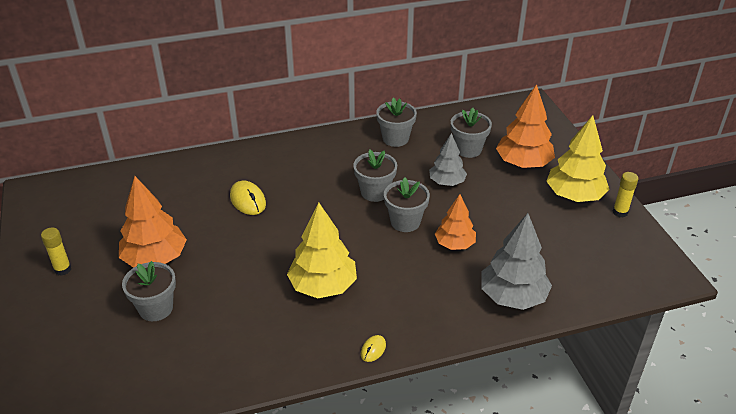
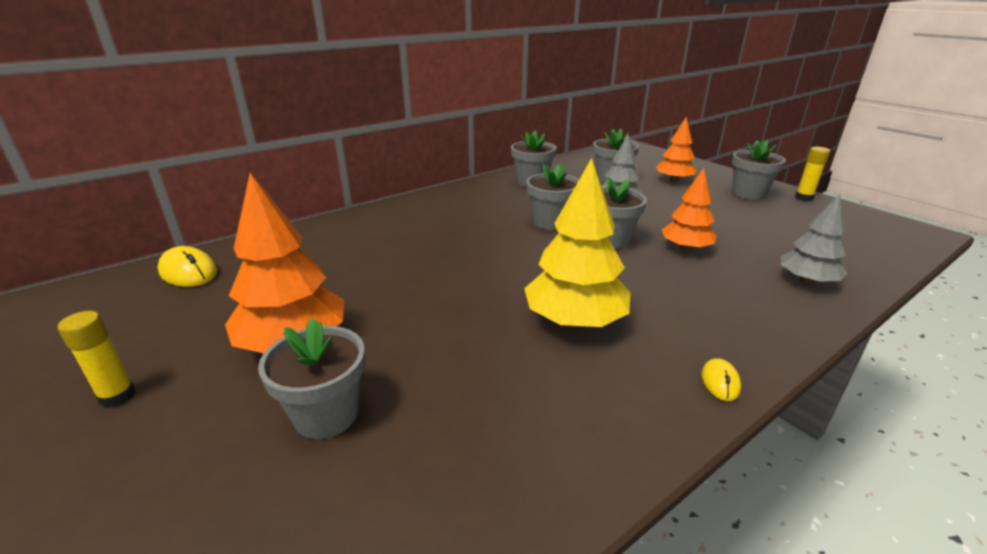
camera: 20 degrees left, 10 degrees down
(248, 200) = (400, 254): yellow mouse -> yellow mouse (188, 272)
(513, 296) = (806, 281): grey tree -> grey tree, size x0.64
(523, 163) = (673, 180): orange tree -> orange tree, size x0.64
(574, 196) = (748, 193): yellow tree -> grey flower pot

